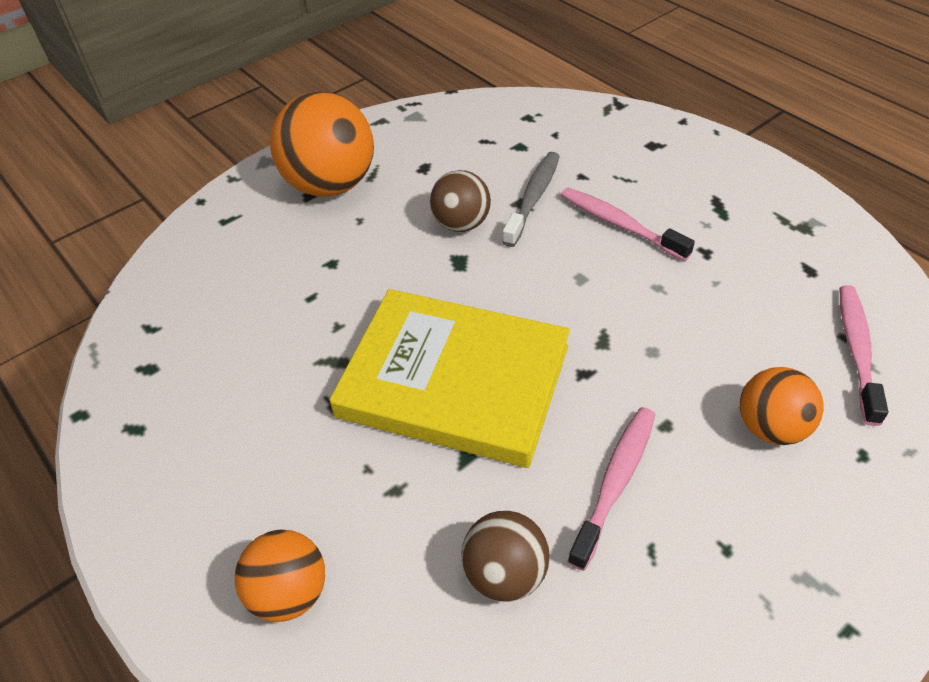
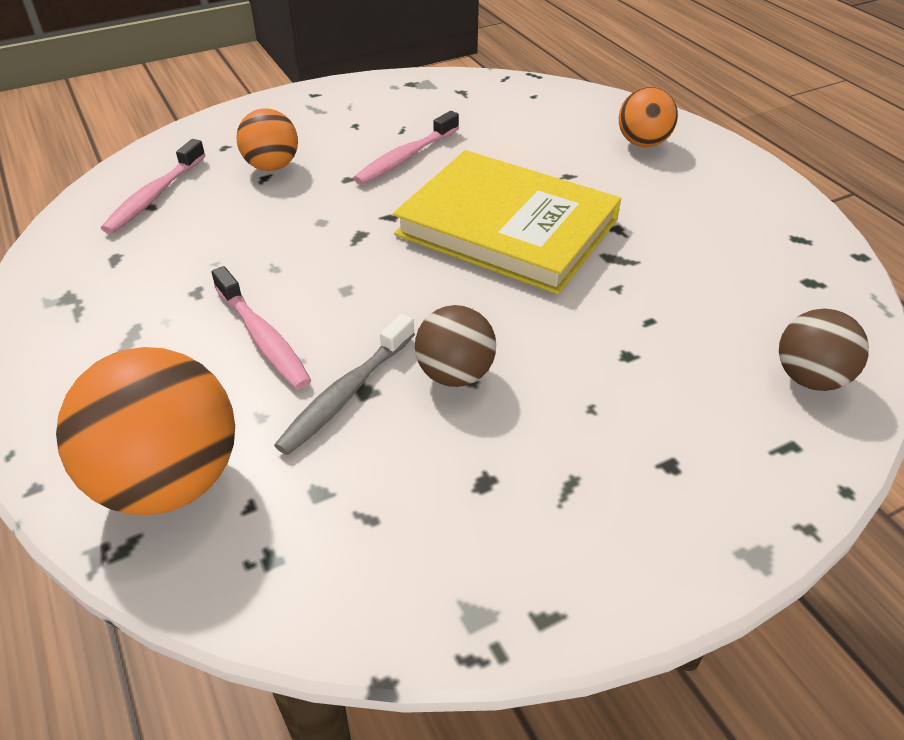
camera: 170 degrees left, 5 degrees down
(331, 185) = (636, 476): orange ball -> orange ball (169, 481)
(505, 574) = (500, 133): brown ball -> brown ball (810, 378)

